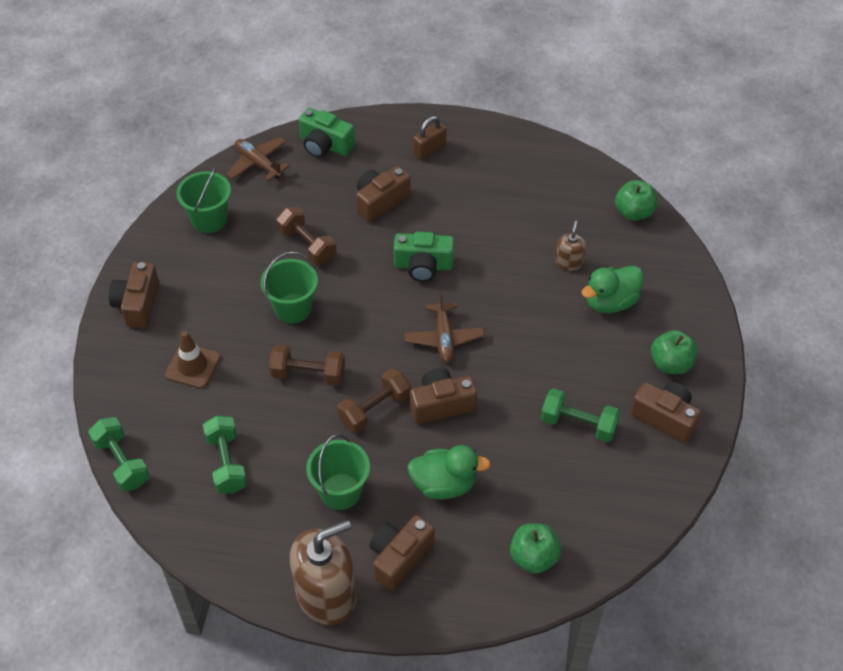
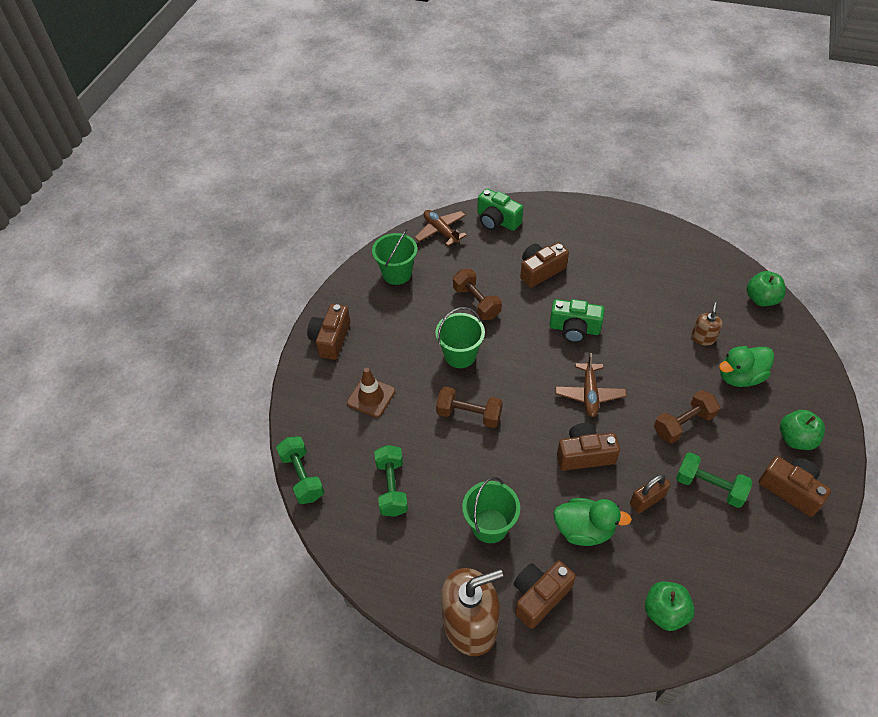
camera: 10 degrees right, 0 degrees up
(375, 409) = (525, 452): brown dumbbell -> brown dumbbell (683, 424)
(429, 150) = (584, 231): brown padlock -> brown padlock (647, 500)

